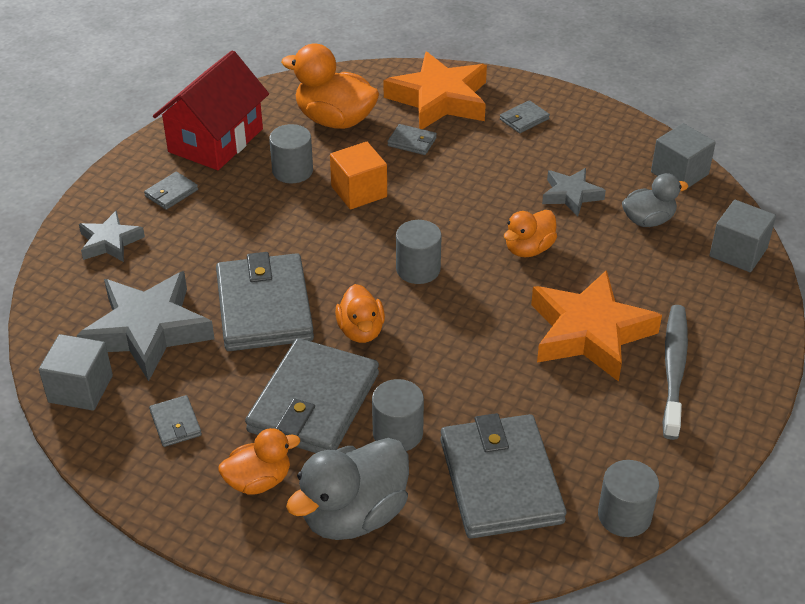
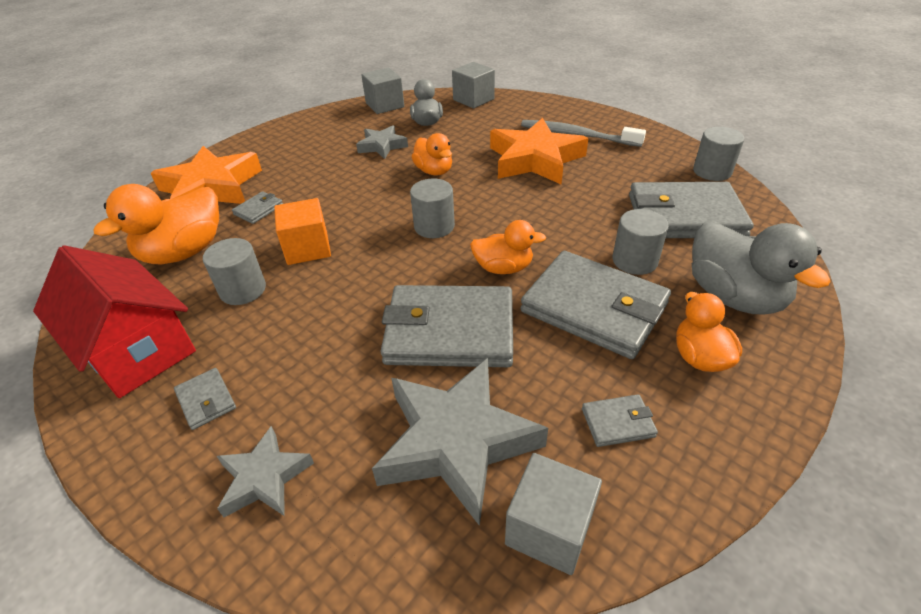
camera: 75 degrees left, 0 degrees up
(524, 119) = (276, 152): grey wallet -> none

